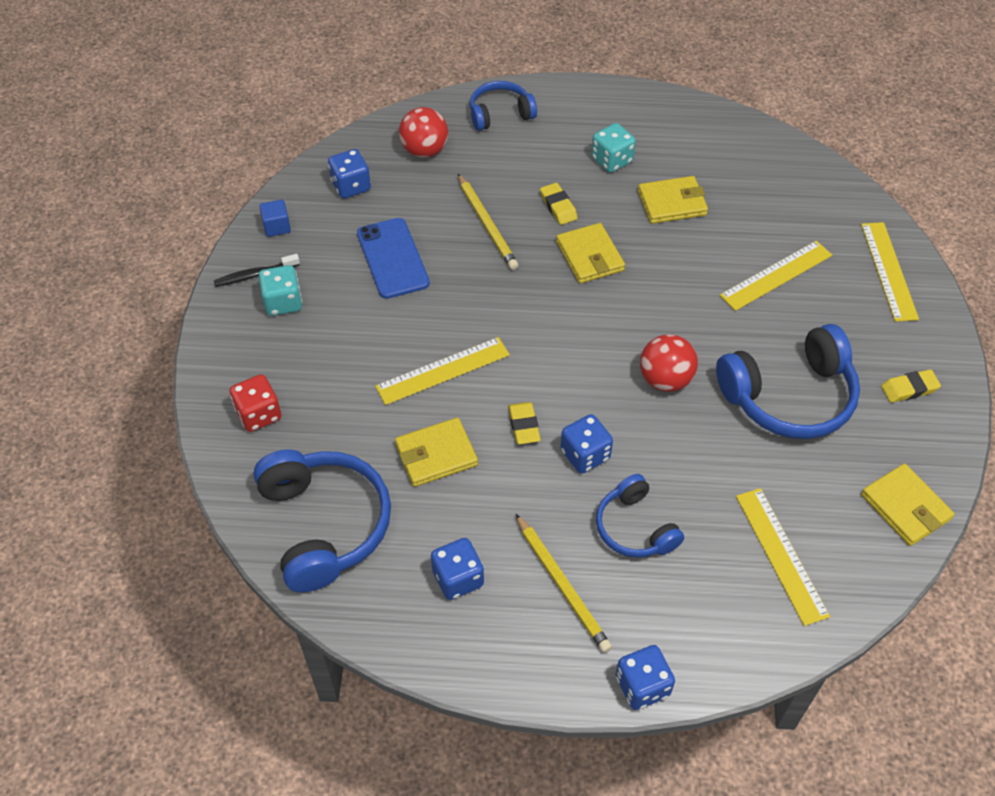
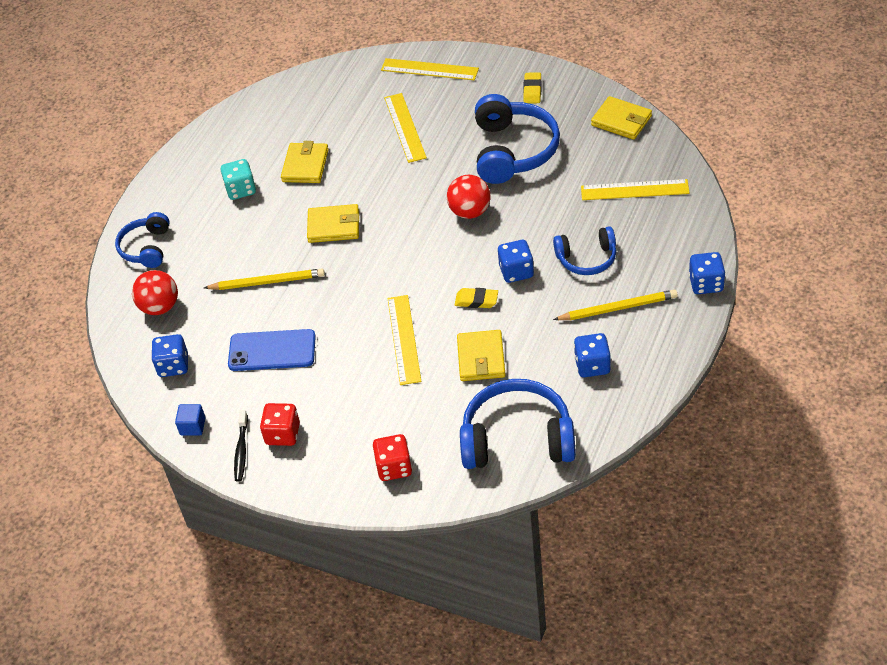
camera: 65 degrees left, 5 degrees down
(283, 302) = (283, 434): turquoise dice -> red dice
(558, 207) = (272, 233): yellow eraser -> none
(905, 507) = (621, 121): yellow wallet -> yellow wallet turned 45 degrees clockwise

